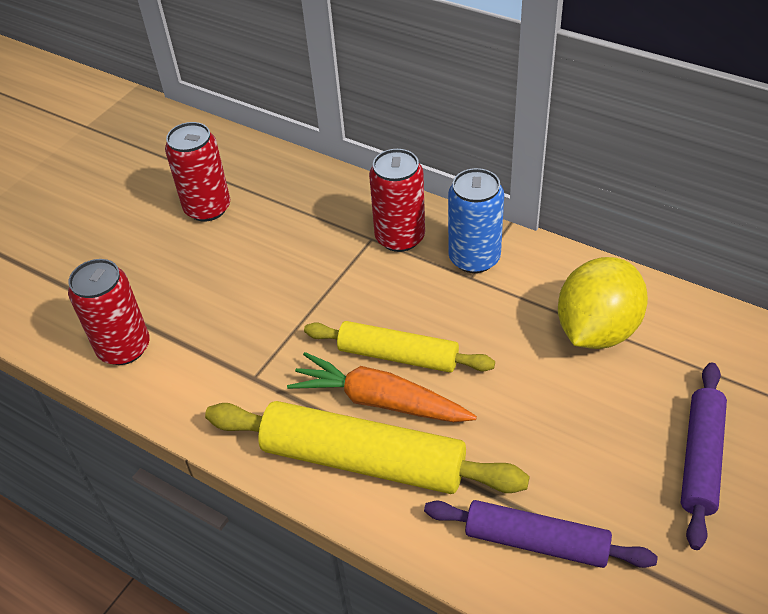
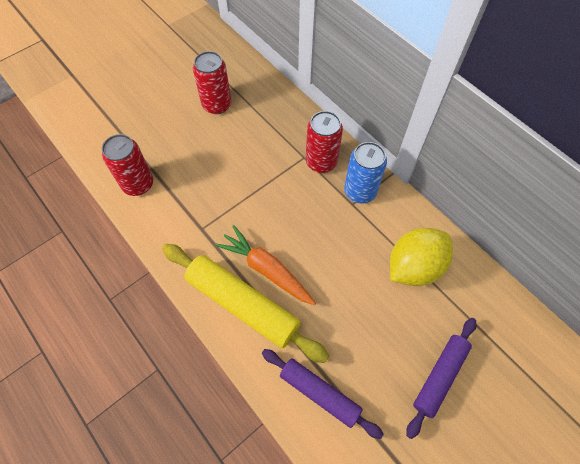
camera: 15 degrees right, 15 degrees up
(398, 356) = (288, 243): yellow rolling pin -> none

